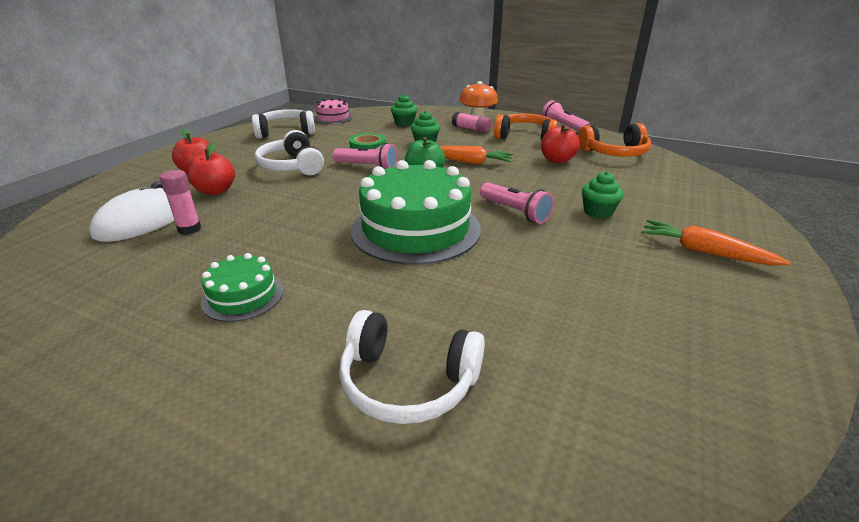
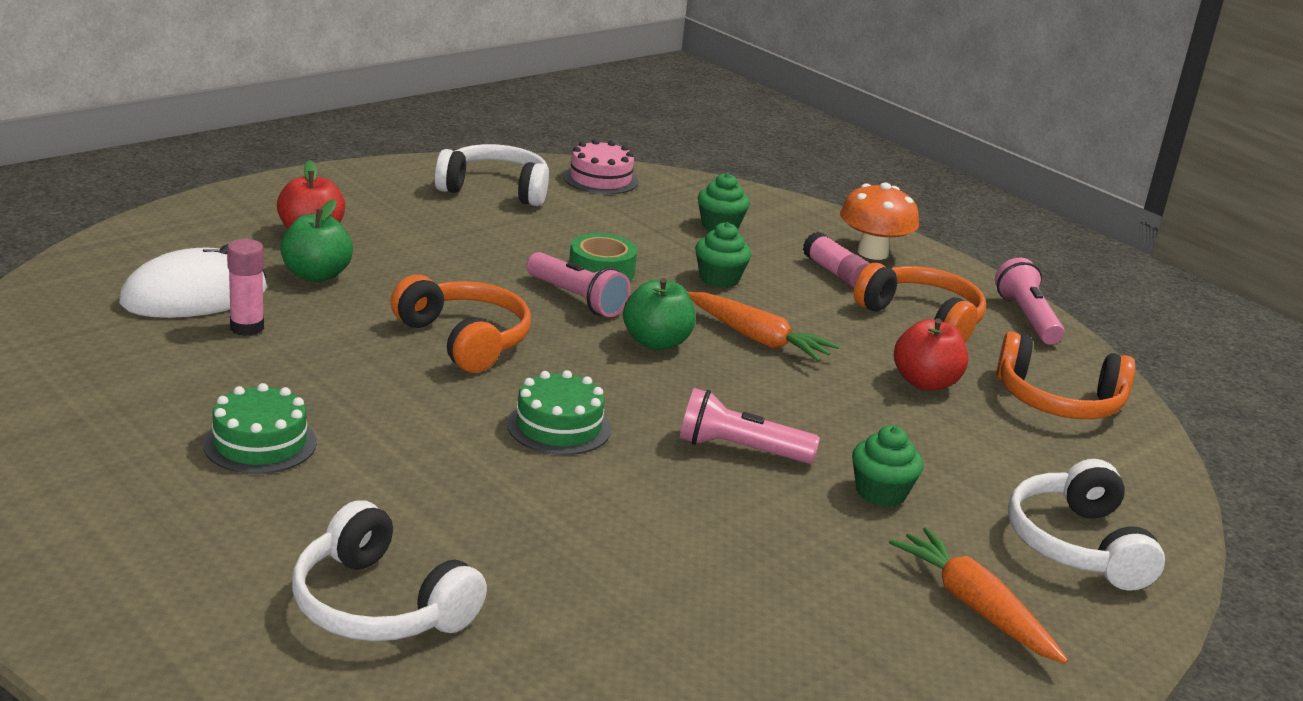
camera: 20 degrees right, 5 degrees down
(215, 191) = (316, 275): red apple -> green apple
(291, 166) = (457, 263): white headphones -> white headphones (1076, 545)
(326, 200) = (465, 339): none -> orange headphones
(415, 229) = (559, 426): green cake -> green cake, size x0.49
(515, 212) = (740, 449): pink flashlight -> pink flashlight turned 120 degrees clockwise

